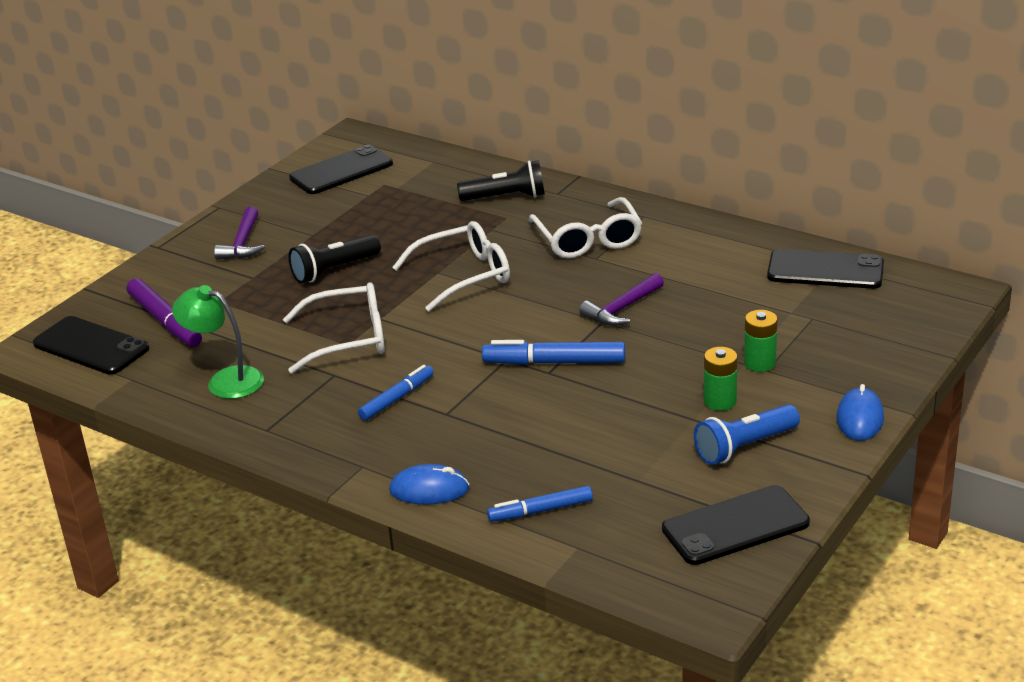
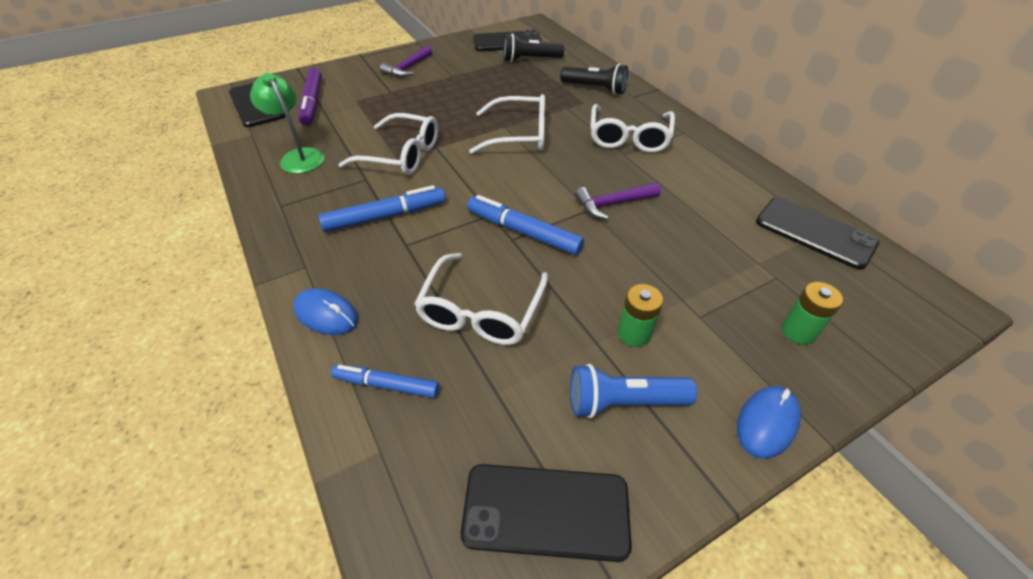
camera: 25 degrees right, 15 degrees up
(333, 270) = (441, 103): black flashlight -> black flashlight (530, 59)
(397, 398) = (385, 216): blue marker -> blue marker, size x1.51
(572, 434) = (481, 310): none -> white glasses
(759, 363) = (698, 306): green battery -> green battery (798, 331)

